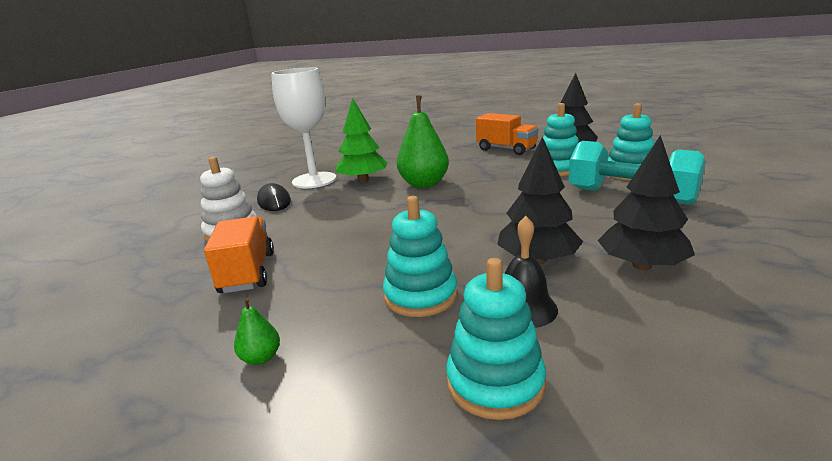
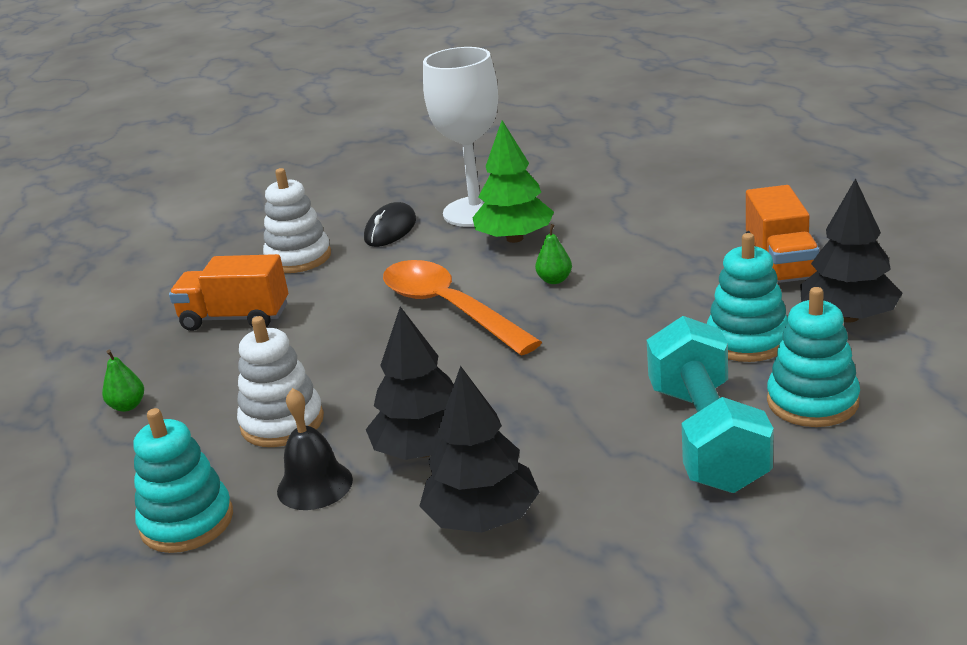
camera: 50 degrees right, 5 degrees up
(248, 273) = (235, 318): orange truck -> orange truck turned 120 degrees counterclockwise
(395, 211) = (449, 309): none -> orange spoon
(420, 296) = (282, 423): turquoise stacking toy -> white stacking toy
(424, 184) = (554, 280): green pear -> green pear, size x0.45

